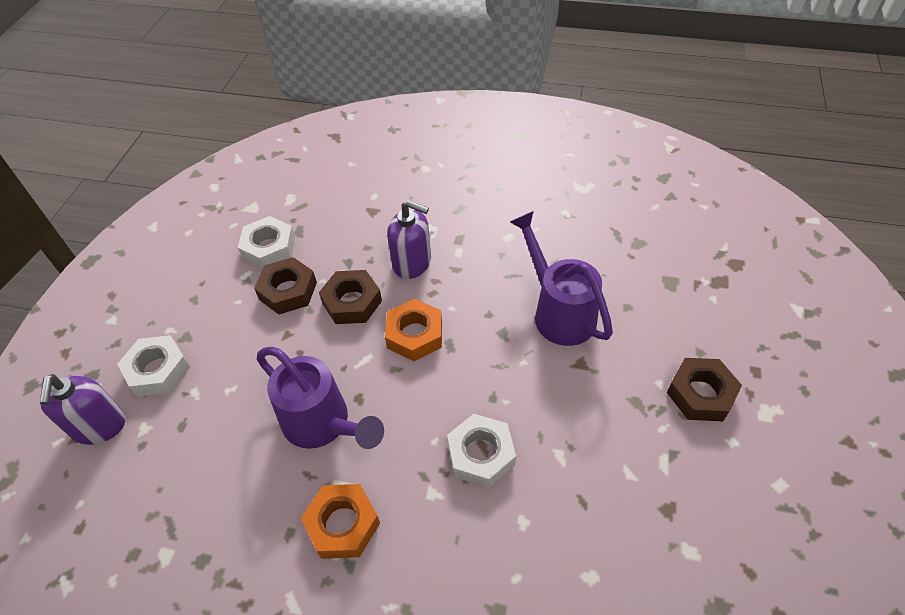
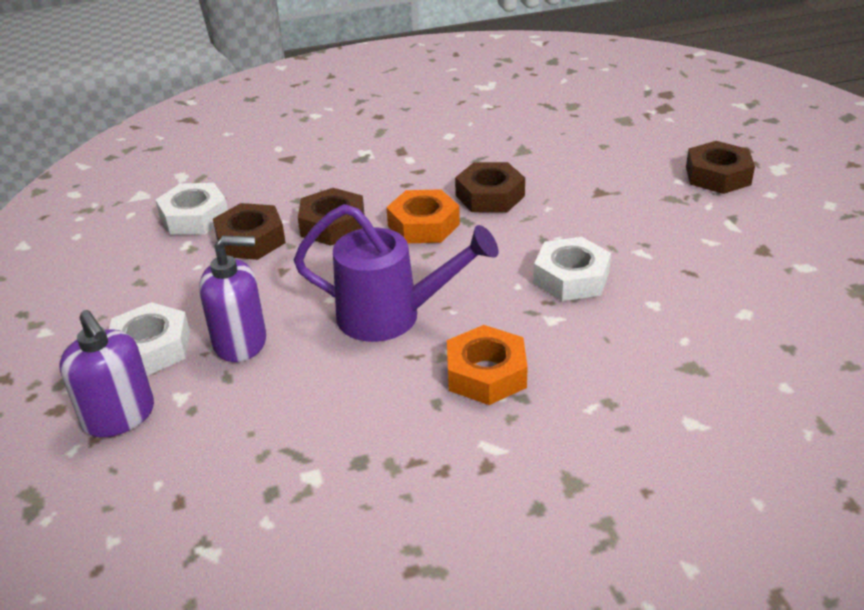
camera: 30 degrees left, 15 degrees down
(412, 263) = (369, 180): purple soap dispenser -> purple soap dispenser (240, 342)
(488, 325) = (490, 196): none -> brown nut
(559, 312) = (547, 167): purple watering can -> none

